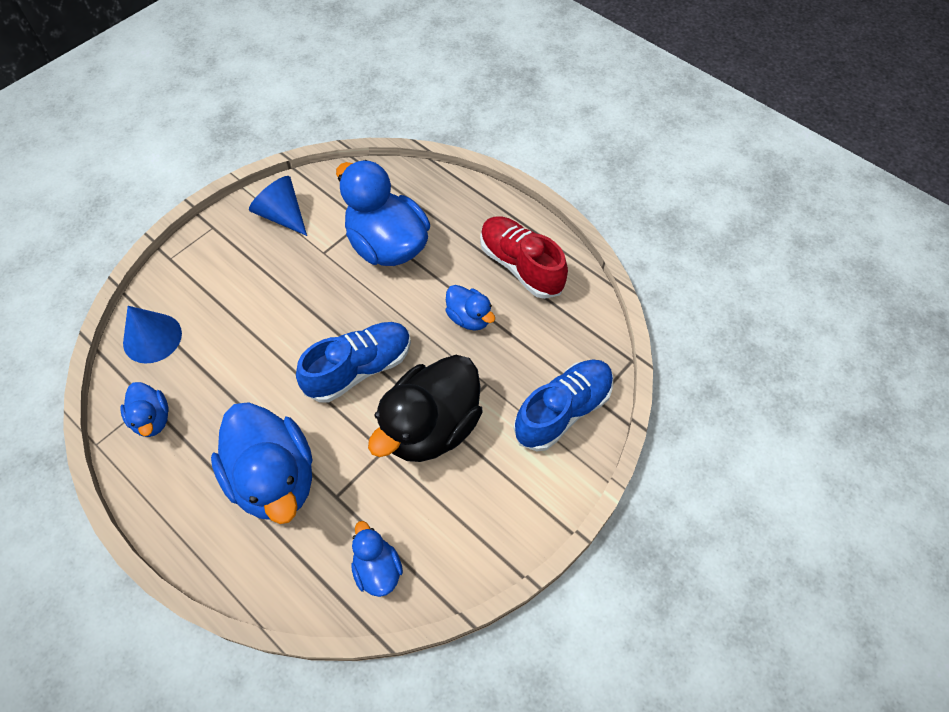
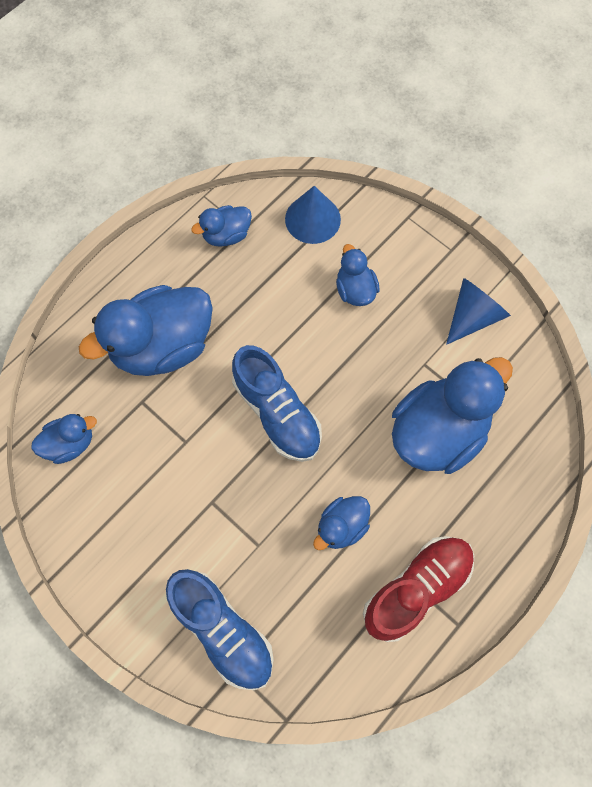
camera: 90 degrees right, 10 degrees up
(240, 303) = (355, 290): none -> blue duck
(431, 427) = (209, 488): black duck -> none

